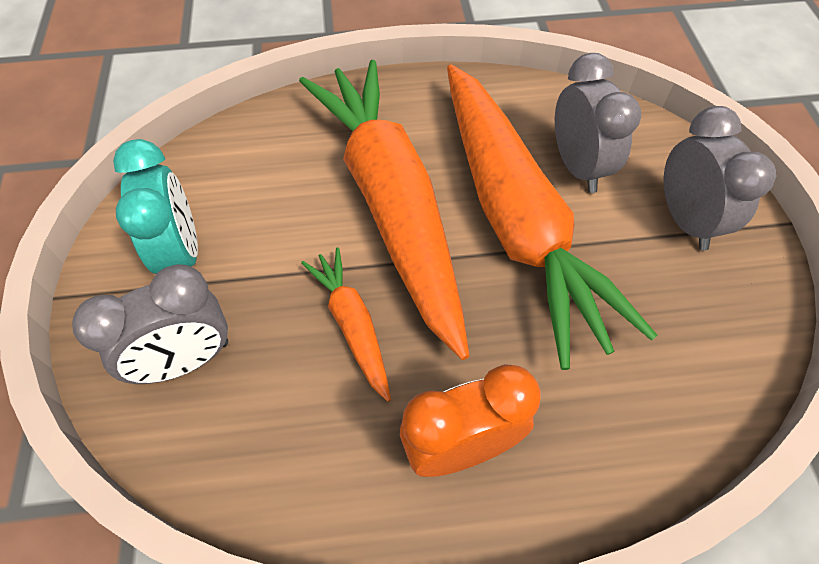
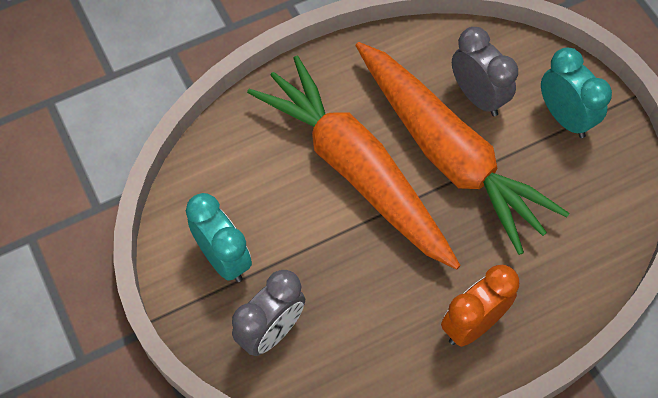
camera: 20 degrees left, 5 degrees up
(352, 325) = (370, 269): orange carrot -> none
(685, 221) = (564, 117): grey clock -> turquoise clock

